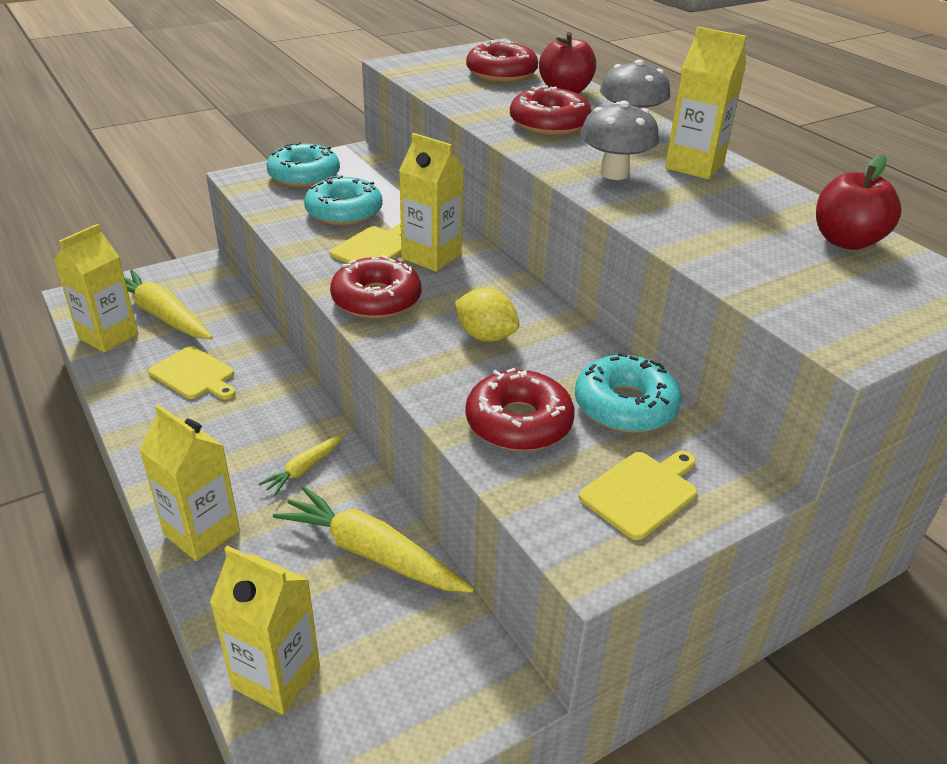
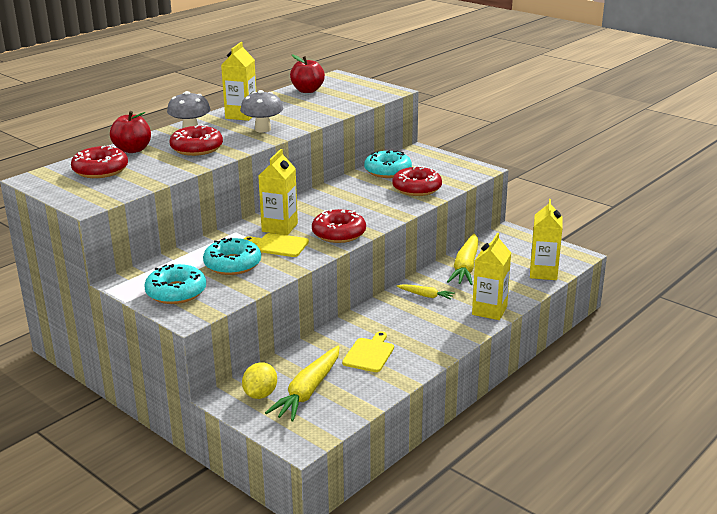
camera: 105 degrees left, 10 degrees down
(108, 336) = (347, 405): yellow carton -> none
(485, 336) = (355, 203): yellow lemon -> yellow lemon (260, 394)
(641, 492) = (439, 165): yellow cutting board -> none

